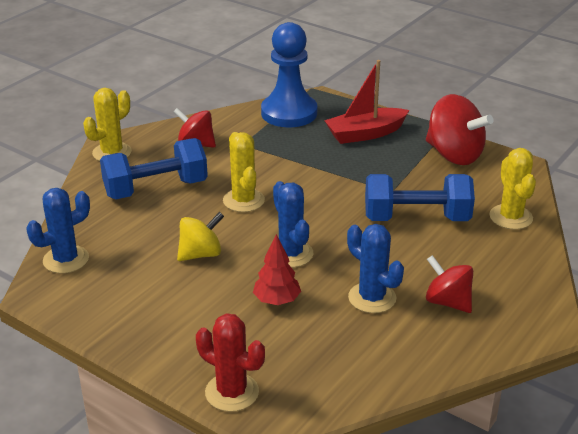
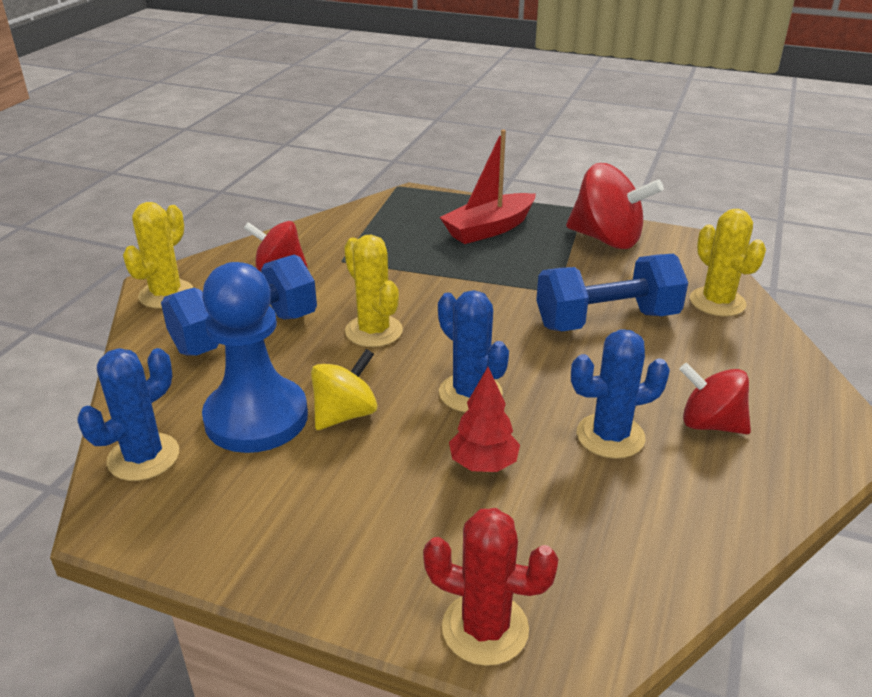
camera: 15 degrees left, 0 degrees up
(289, 113) = (383, 217): blue pawn -> blue pawn (256, 418)
(372, 298) = (610, 436): blue cactus -> blue cactus turned 45 degrees counterclockwise

